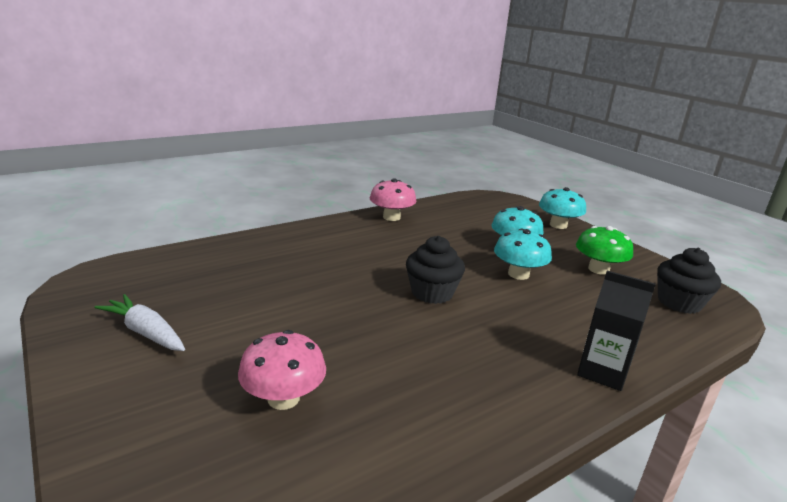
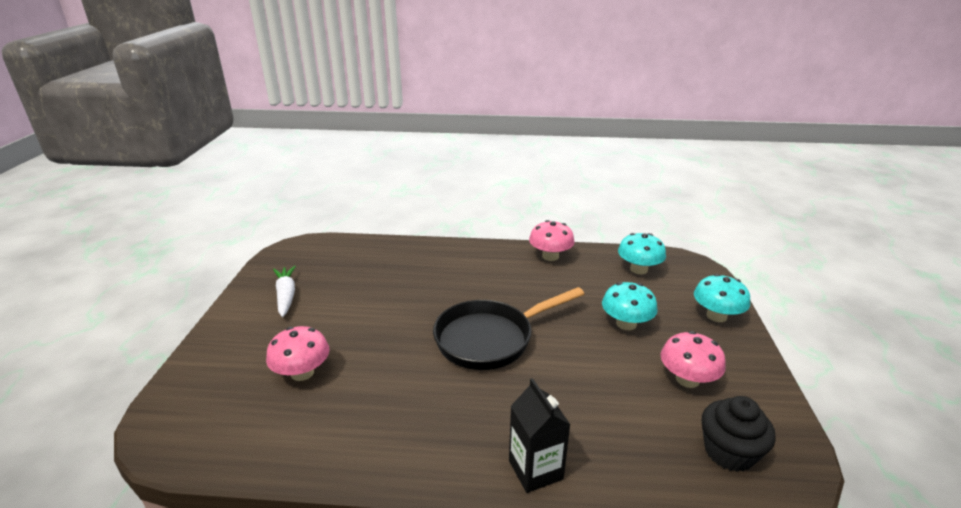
camera: 40 degrees right, 5 degrees up
(432, 293) = (490, 339): black cupcake -> black pan
(518, 274) = (591, 351): turquoise mushroom -> turquoise mushroom (638, 269)
(598, 269) = (687, 379): green mushroom -> pink mushroom

